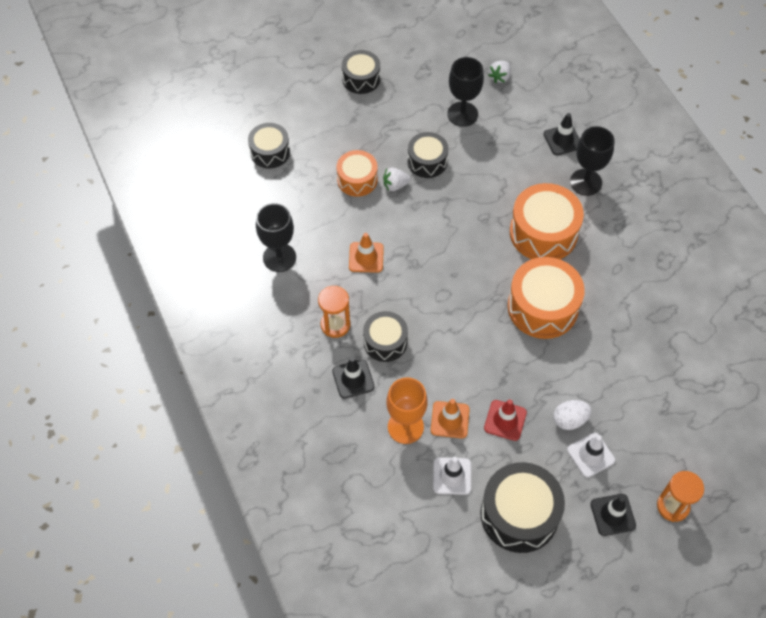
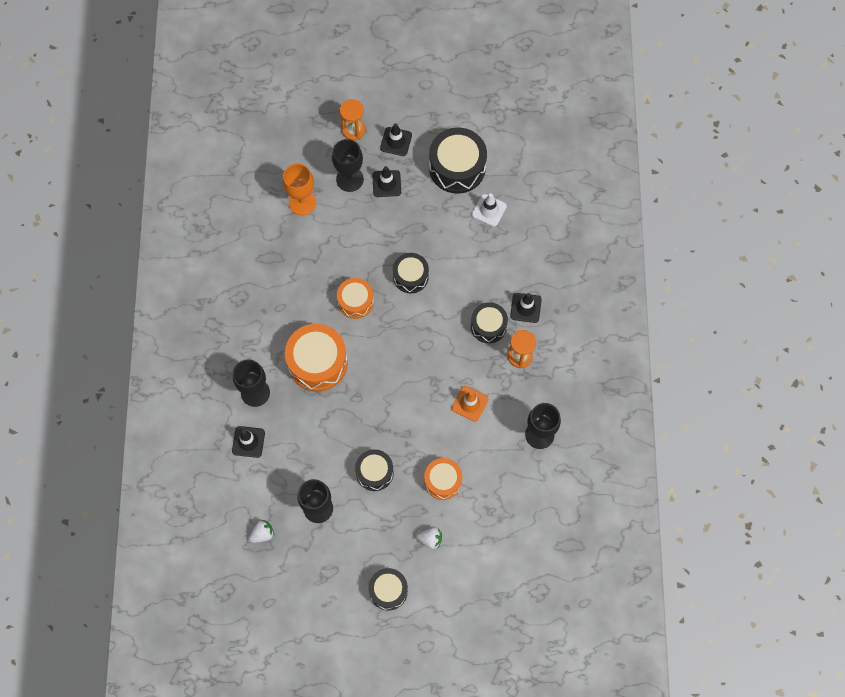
camera: 155 degrees left, 10 degrees up
(270, 152) = (505, 544): black drum -> black drum (410, 276)
(395, 185) = (413, 461): white strawberry -> white strawberry (430, 539)
(405, 427) = (504, 257): orange goblet -> orange goblet (302, 202)
(450, 420) = (470, 248): orange traffic cone -> none
(505, 420) = (432, 231): red traffic cone -> none
(542, 307) = (355, 301): orange drum -> orange drum, size x0.61
(569, 420) = (386, 212): white egg -> none
(591, 455) = (386, 183): white traffic cone -> black traffic cone
(636, 441) = (349, 179): none -> black goblet

